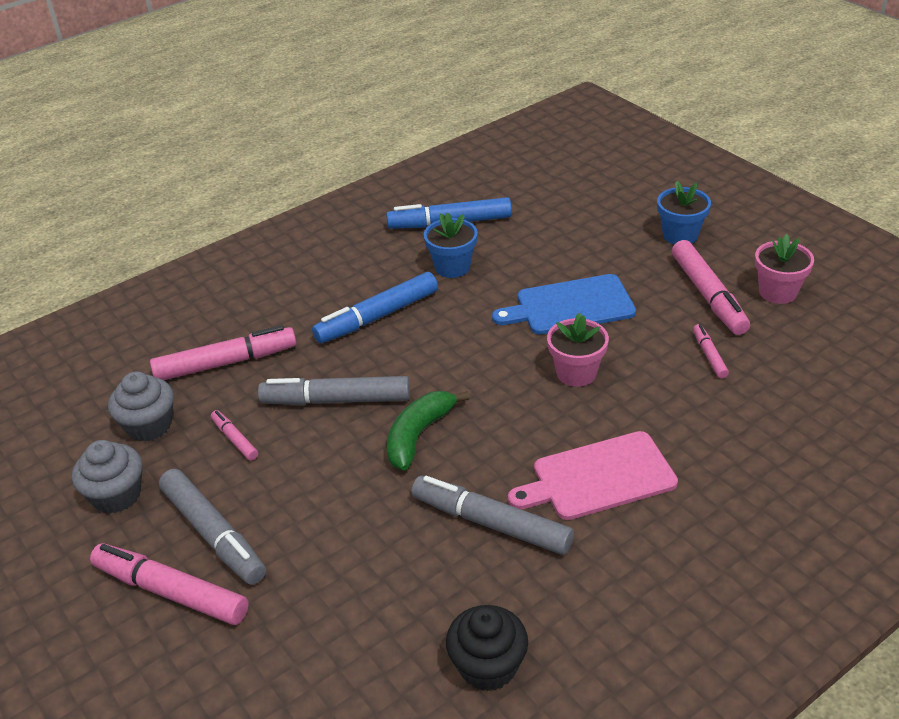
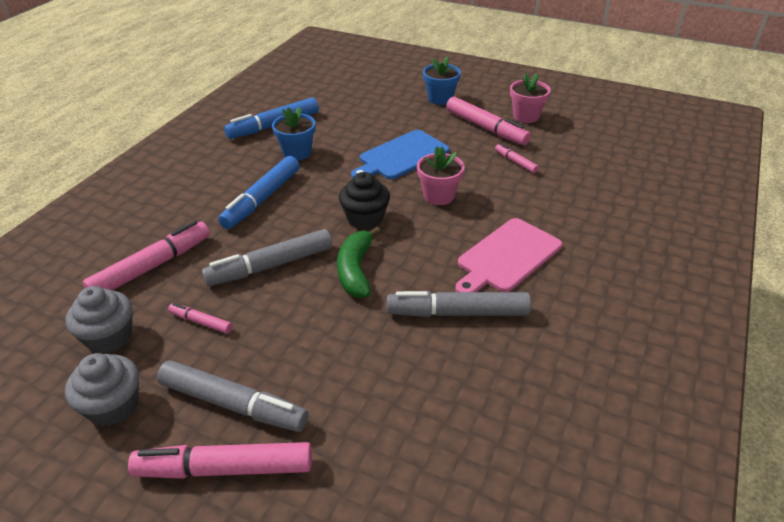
camera: 30 degrees left, 0 degrees up
(488, 666) = (535, 415): black cupcake -> black cupcake (365, 218)

